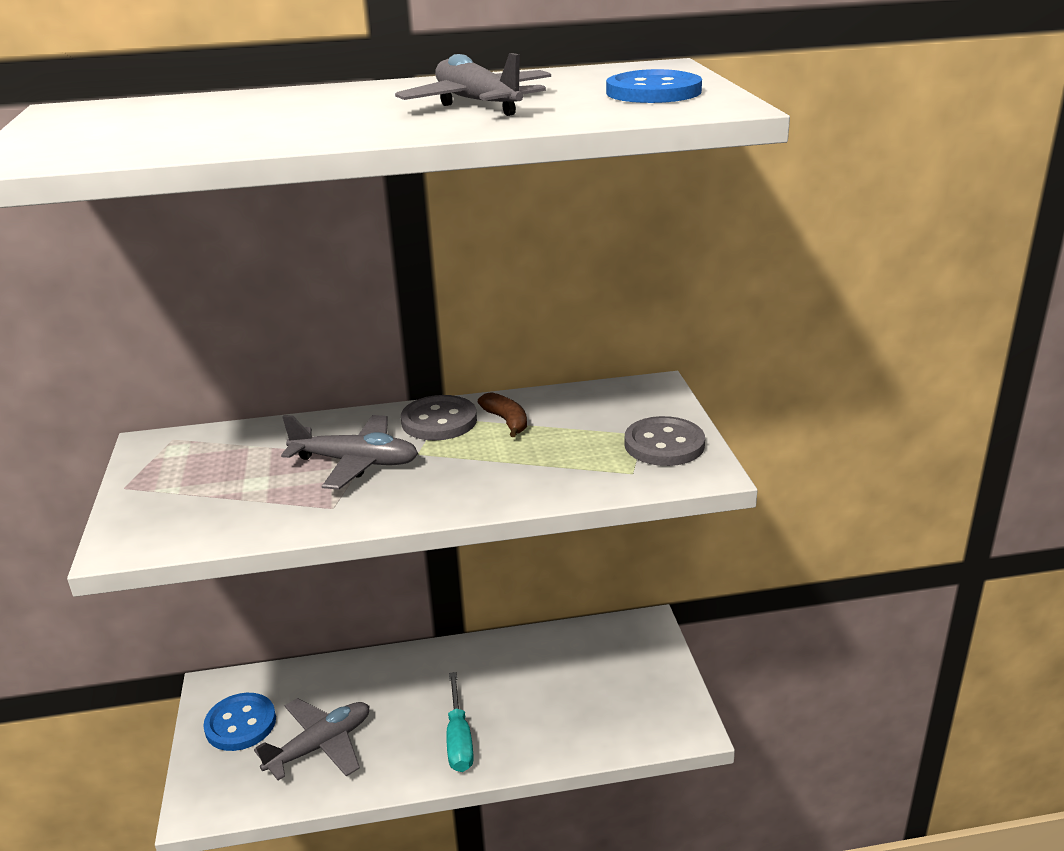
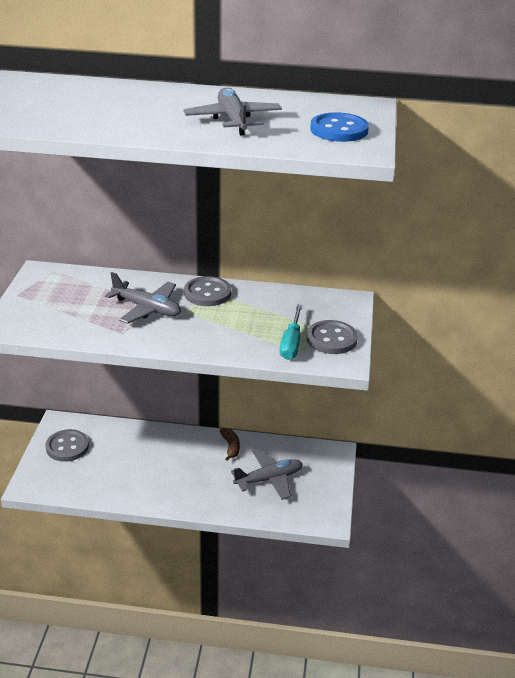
camera: 15 degrees right, 5 degrees up
(240, 724) = (67, 447): blue button -> grey button
(320, 746) = (107, 471): grey plane -> grey plane (269, 479)
(459, 739) = (187, 489): turquoise screwdriver -> turquoise screwdriver (291, 343)
(507, 421) = (247, 302): brown banana -> brown banana (231, 447)

